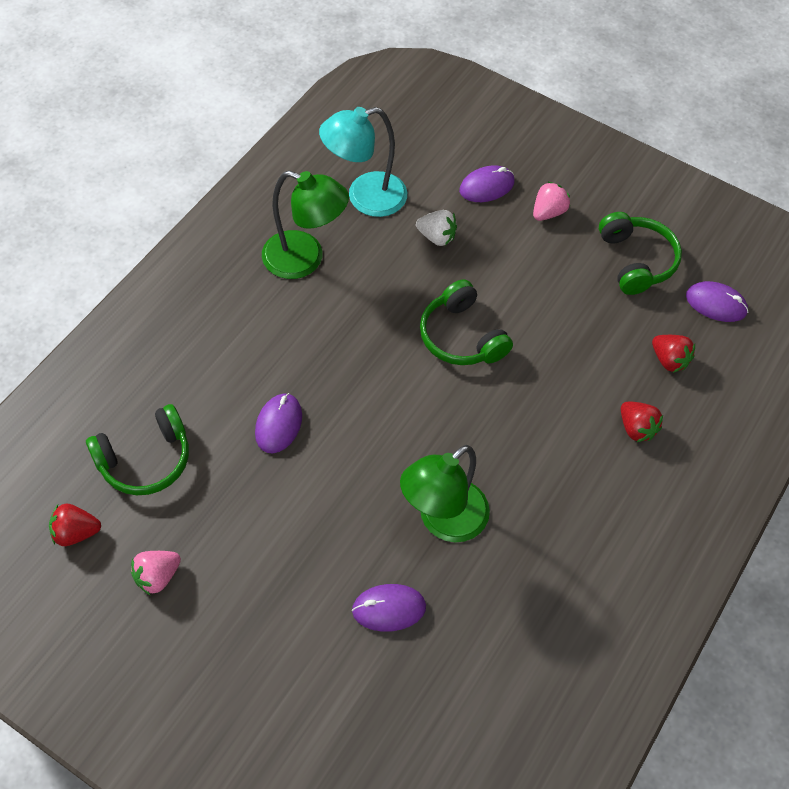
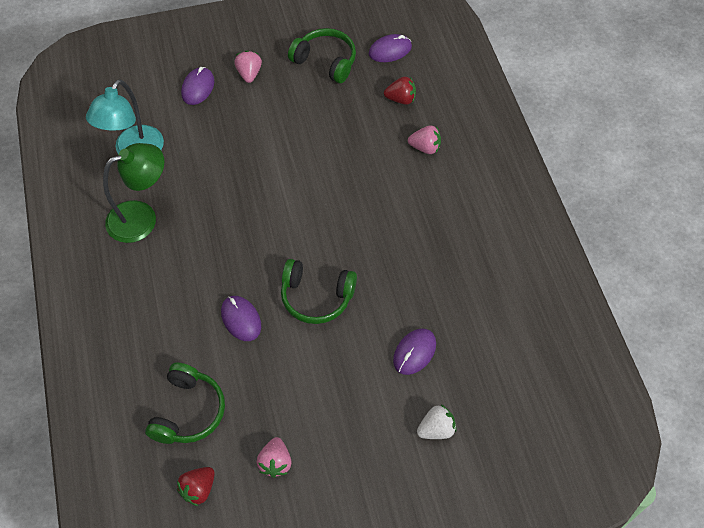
camera: 45 degrees left, 0 degrees up
(436, 237) = (203, 139): white strawberry -> white strawberry (436, 429)
(443, 521) = (388, 283): green lamp -> none
(462, 336) = (283, 181): green headphones -> green headphones (316, 297)
(636, 428) = (425, 148): red strawberry -> pink strawberry

